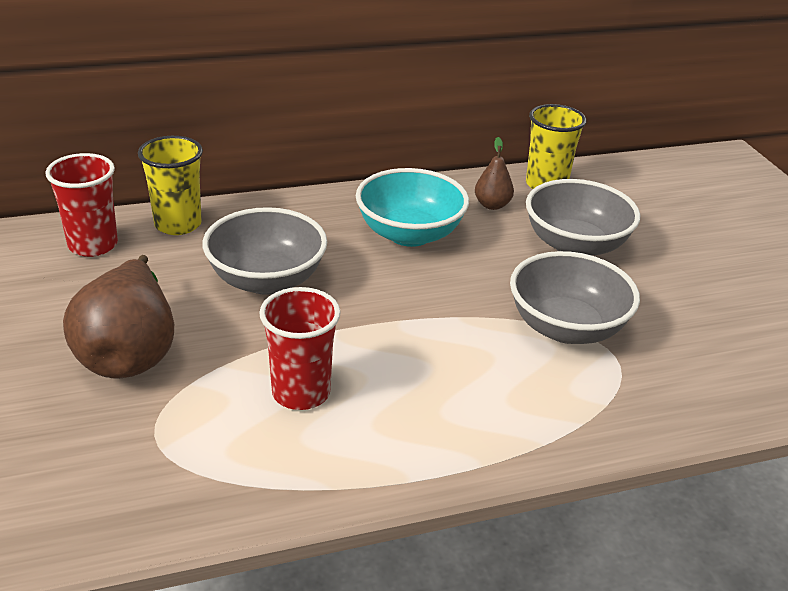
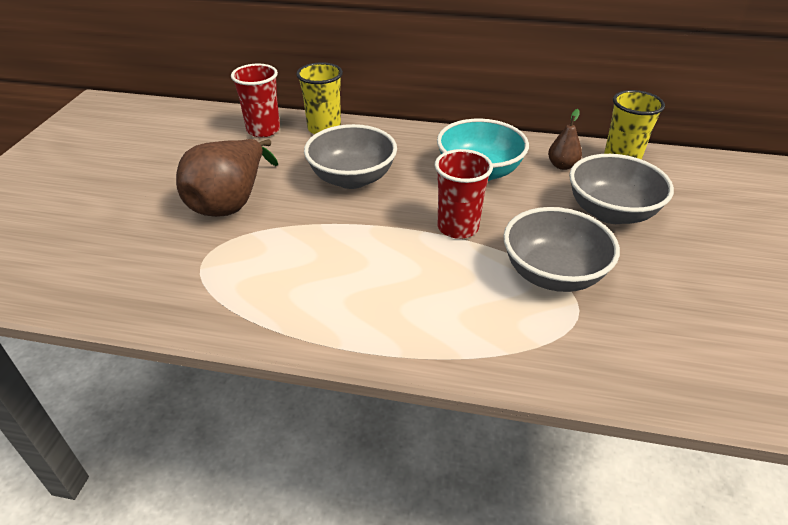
camera: 30 degrees right, 5 degrees up
(301, 392) = (314, 260): red cup -> red cup (458, 227)

